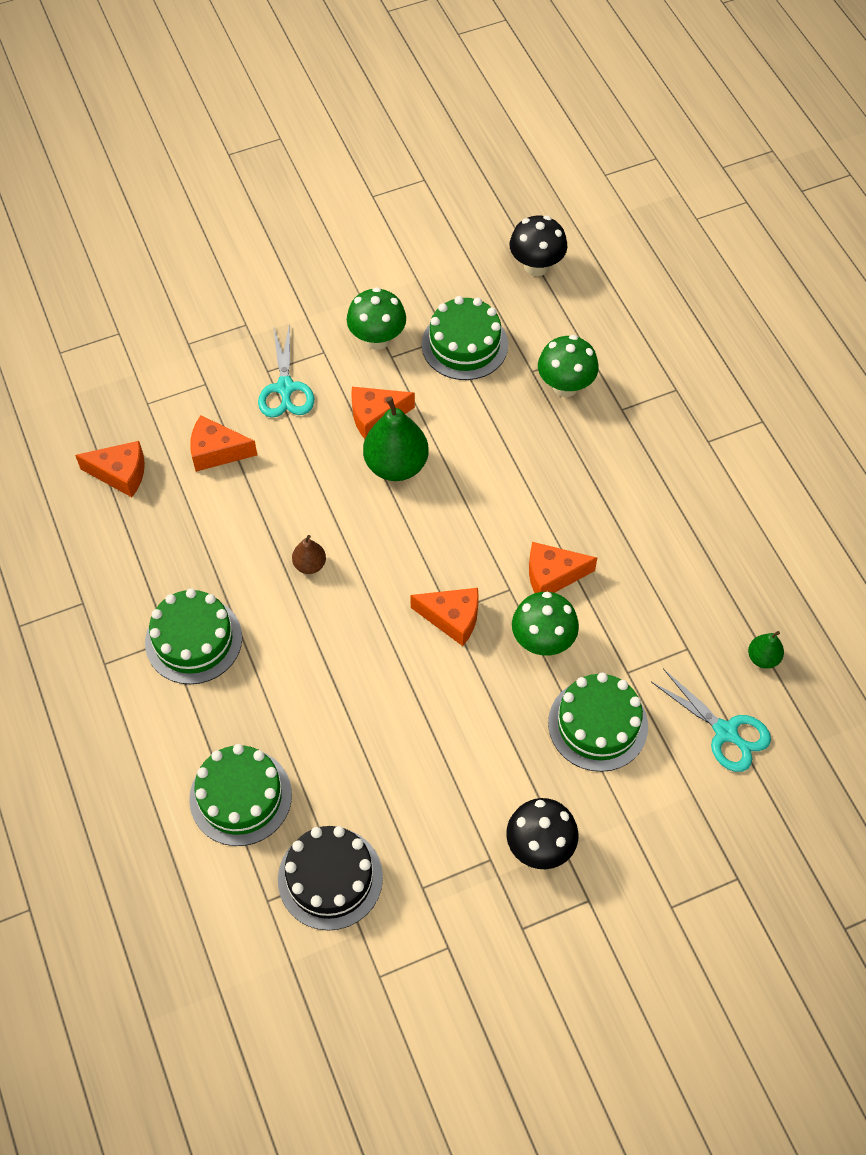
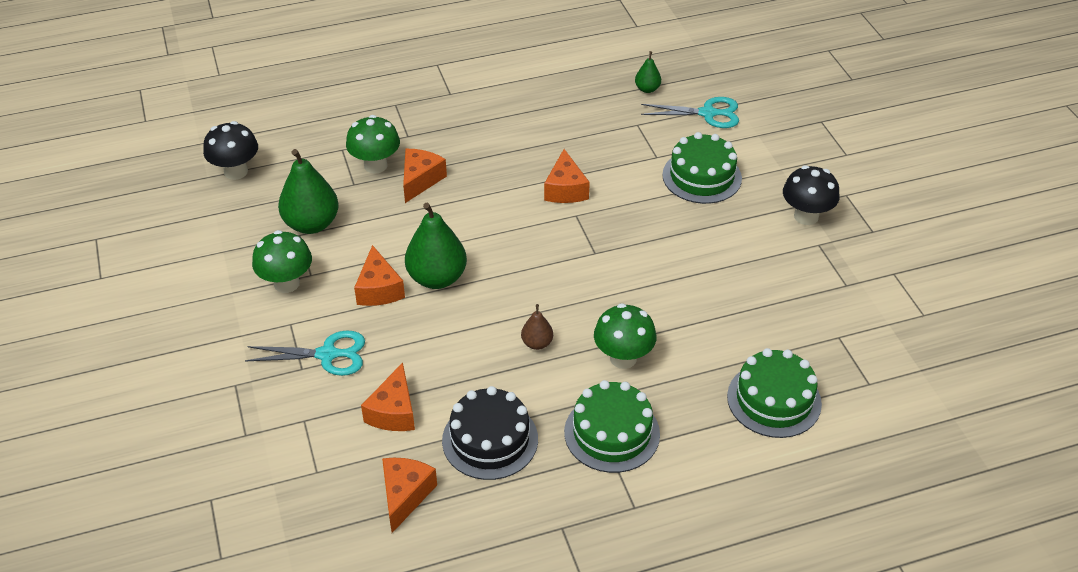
camera: 85 degrees left, 15 degrees down
(330, 878) = (844, 341): black cake -> black cake (490, 440)
(452, 618) = (601, 251): orange cheese -> orange cheese (420, 180)
(464, 344) = (311, 224): green cake -> green pear
(542, 641) = (627, 200): green mushroom -> green mushroom (623, 358)
(726, 732) = (708, 113): turquoise scissors -> turquoise scissors turned 45 degrees clockwise

